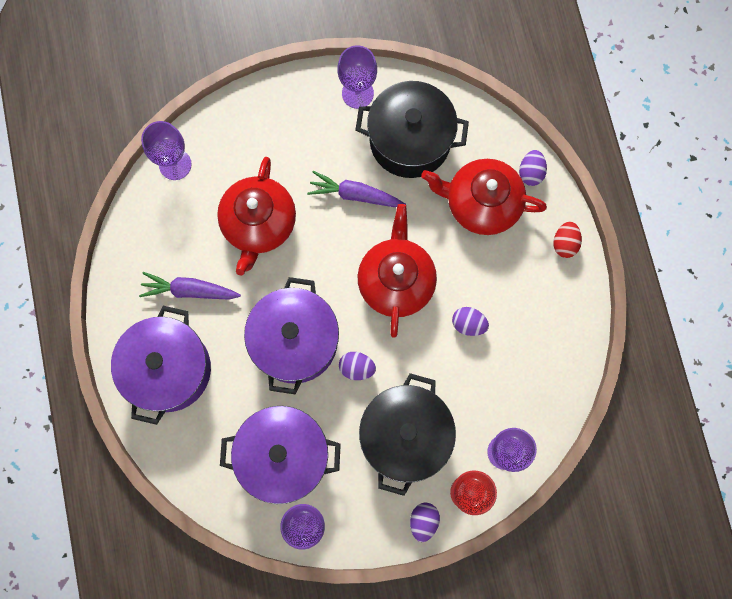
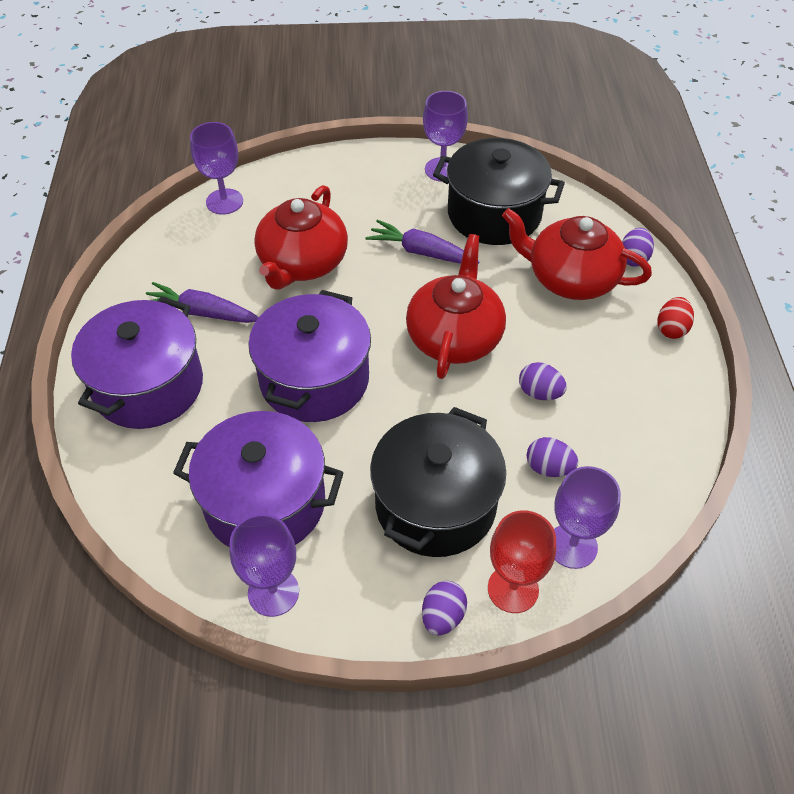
camera: 10 degrees right, 25 degrees down
(357, 368) = (386, 418): purple egg -> purple egg (549, 468)

